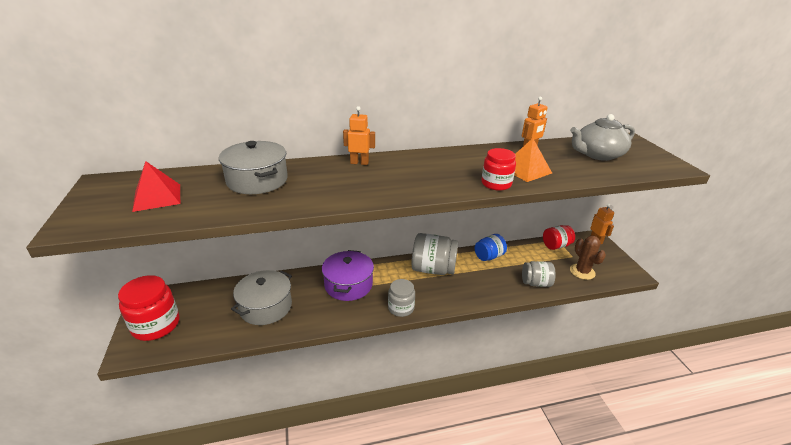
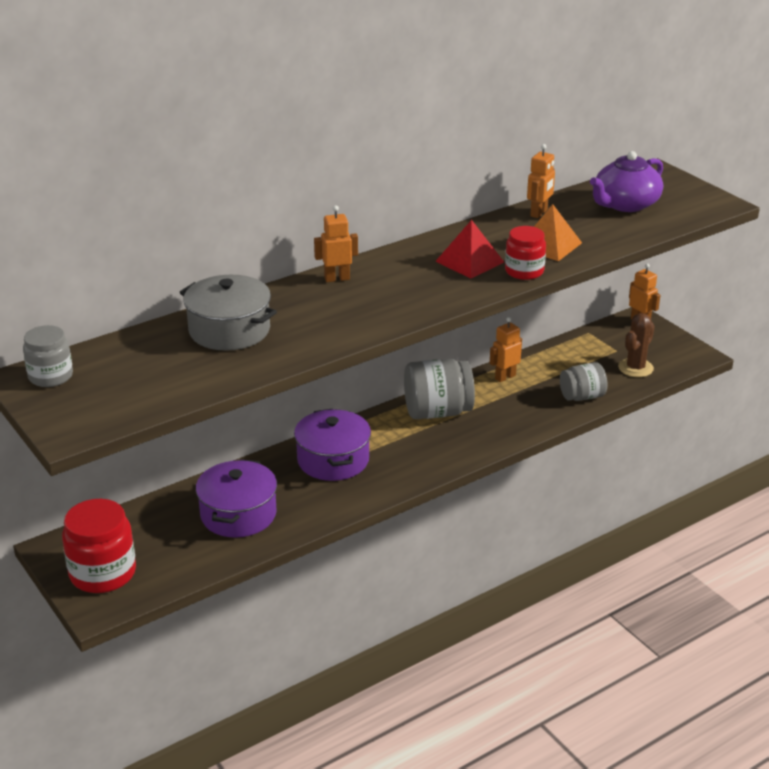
camera: 20 degrees left, 0 degrees up
(157, 197) = (127, 378): red pyramid -> red pyramid (469, 261)
(266, 307) = (238, 514): grey pot -> purple pot
(401, 308) = (423, 469): grey jar -> grey jar (50, 376)
(489, 256) = (505, 377): blue jar -> orange robot
(556, 245) = (589, 341): red jar -> none
(582, 272) = (635, 368): brown cactus -> brown cactus turned 75 degrees clockwise
(597, 154) = (625, 204): grey teapot -> purple teapot

